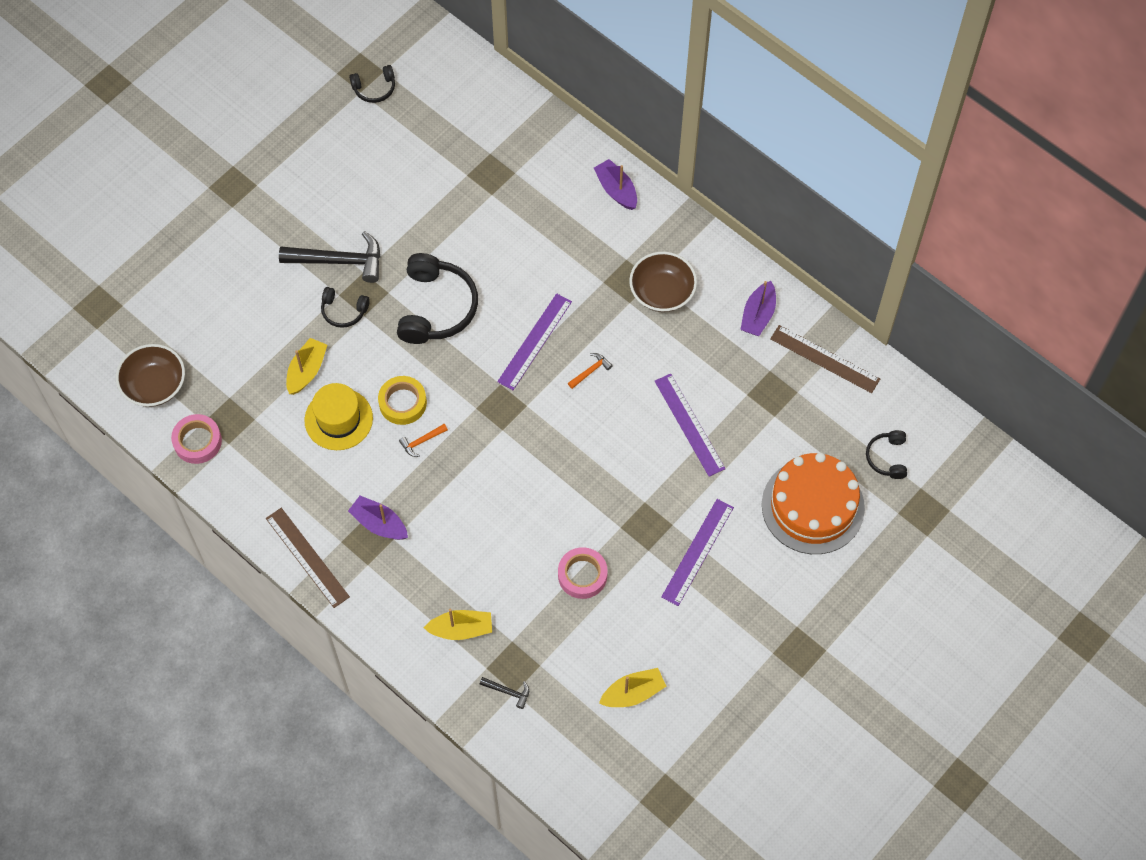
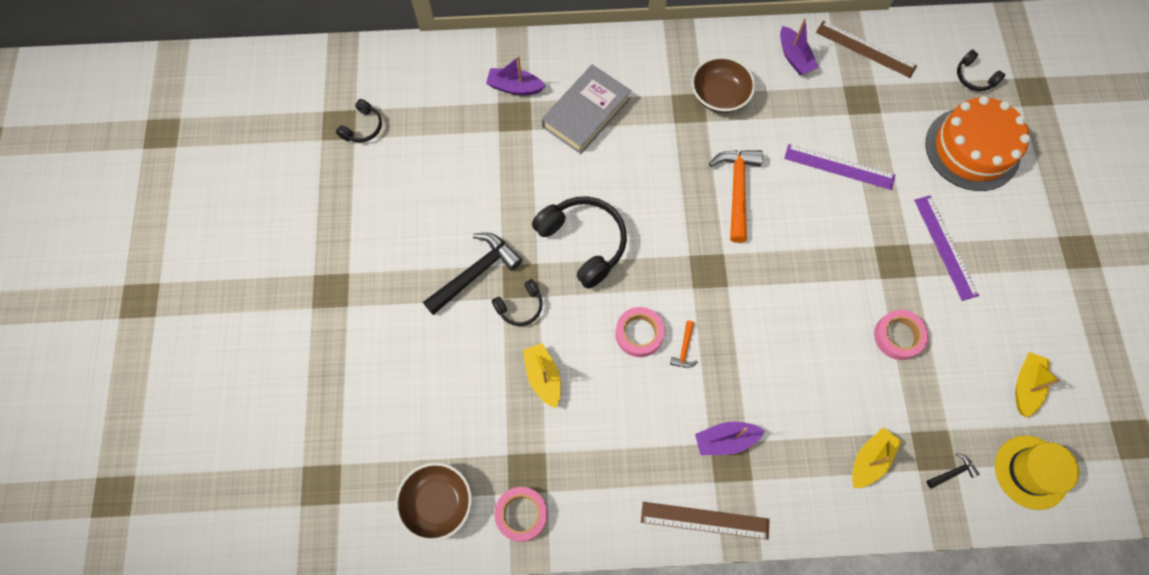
camera: 45 degrees left, 5 degrees up
(338, 419) = (607, 391): yellow hat -> yellow hat (1031, 472)
(402, 403) = (639, 333): yellow tape -> pink tape
(534, 341) = (677, 204): purple ruler -> none
(545, 217) = (586, 113): none -> grey book
(590, 371) = (737, 190): orange hammer -> orange hammer, size x2.19
(616, 190) = (611, 55): purple boat -> purple boat (514, 87)
(824, 359) = (865, 49): brown ruler -> brown ruler turned 45 degrees clockwise

